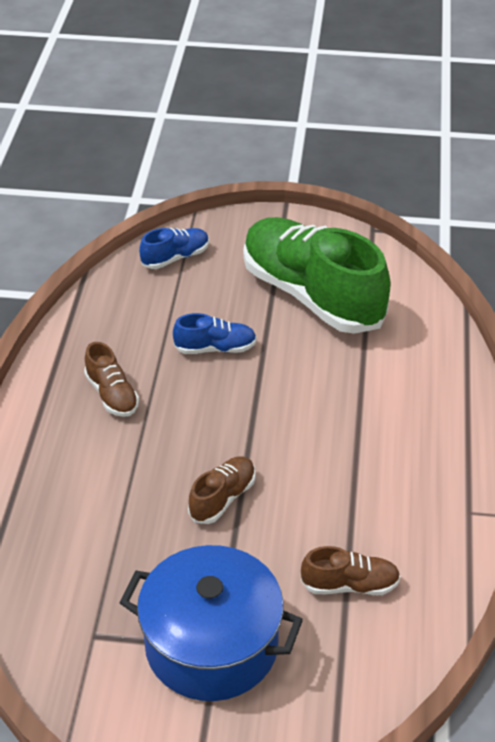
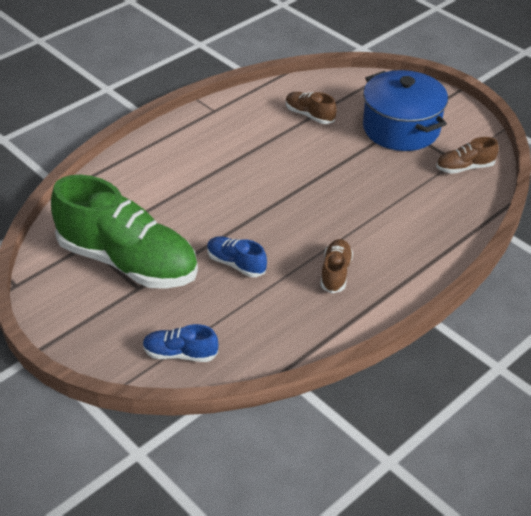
camera: 140 degrees left, 0 degrees up
(222, 498) = (329, 180): brown shoe -> brown shoe (464, 167)
(312, 295) = (128, 262): green shoe -> green shoe turned 60 degrees counterclockwise

